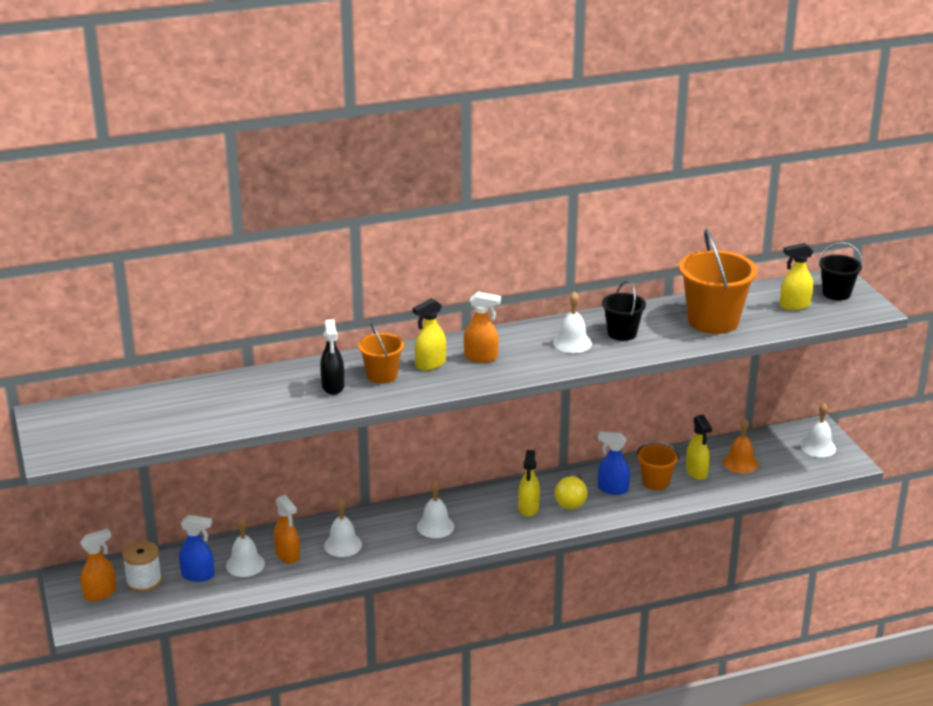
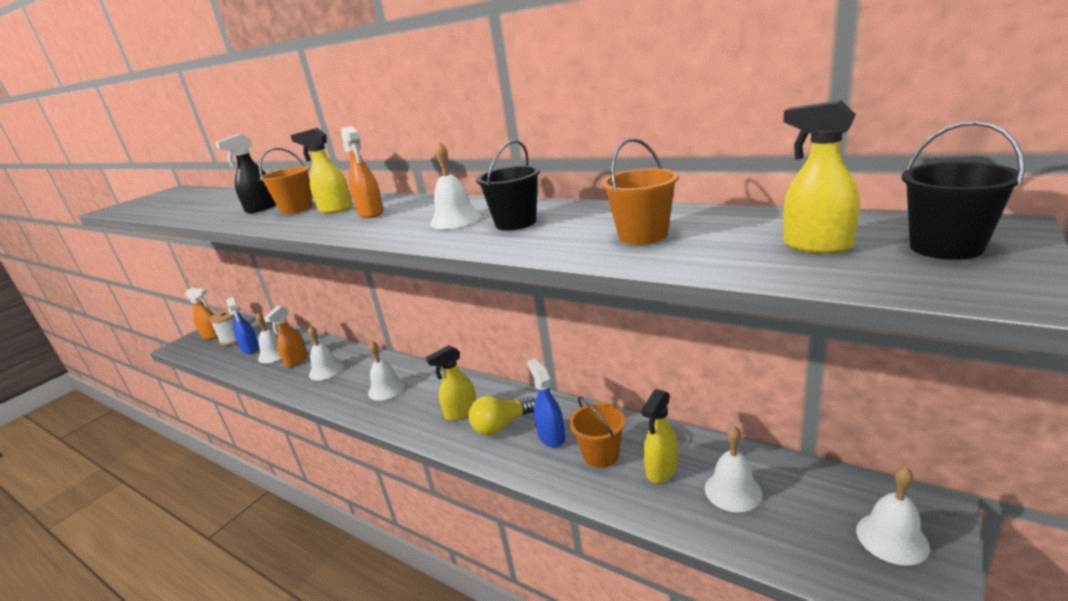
camera: 55 degrees right, 5 degrees down
(713, 321) = (643, 235): orange bucket -> orange bucket, size x0.57
(740, 463) = (733, 491): orange bell -> white bell

